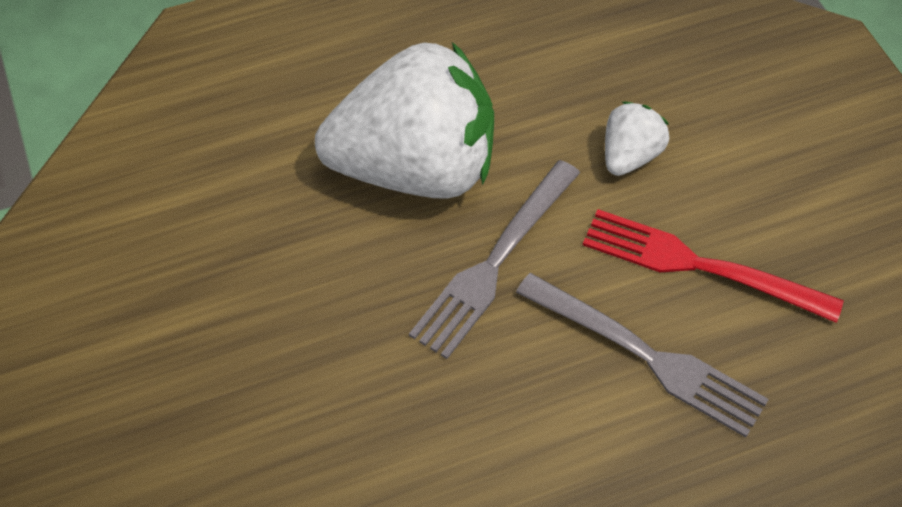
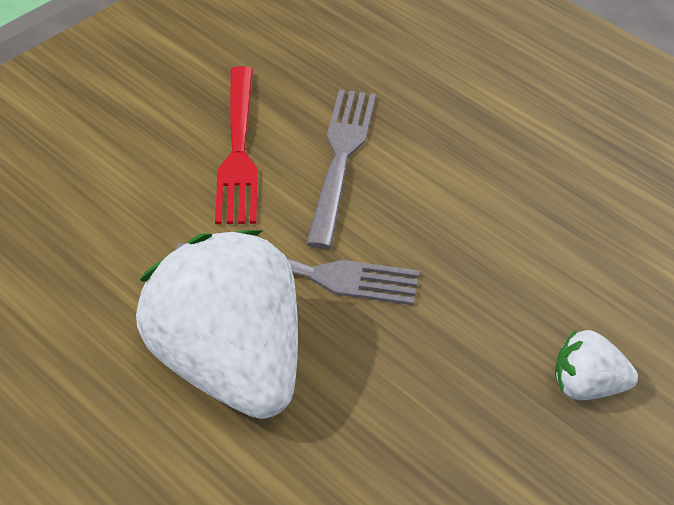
camera: 115 degrees left, 10 degrees down
(630, 156) = (141, 219): white strawberry -> white strawberry (588, 387)

